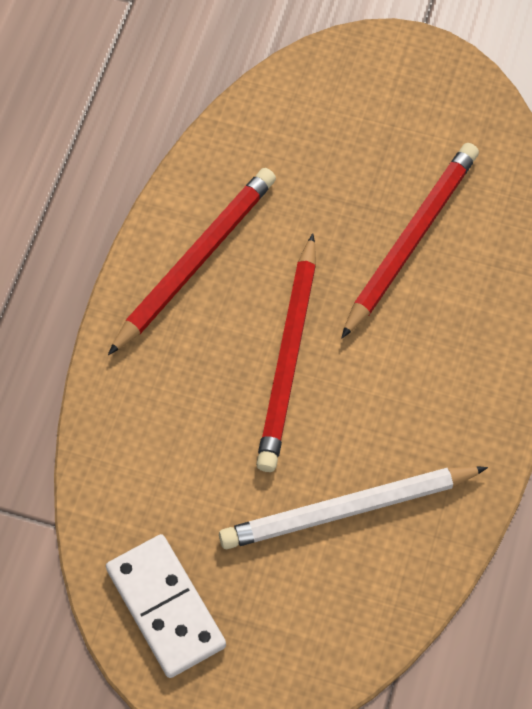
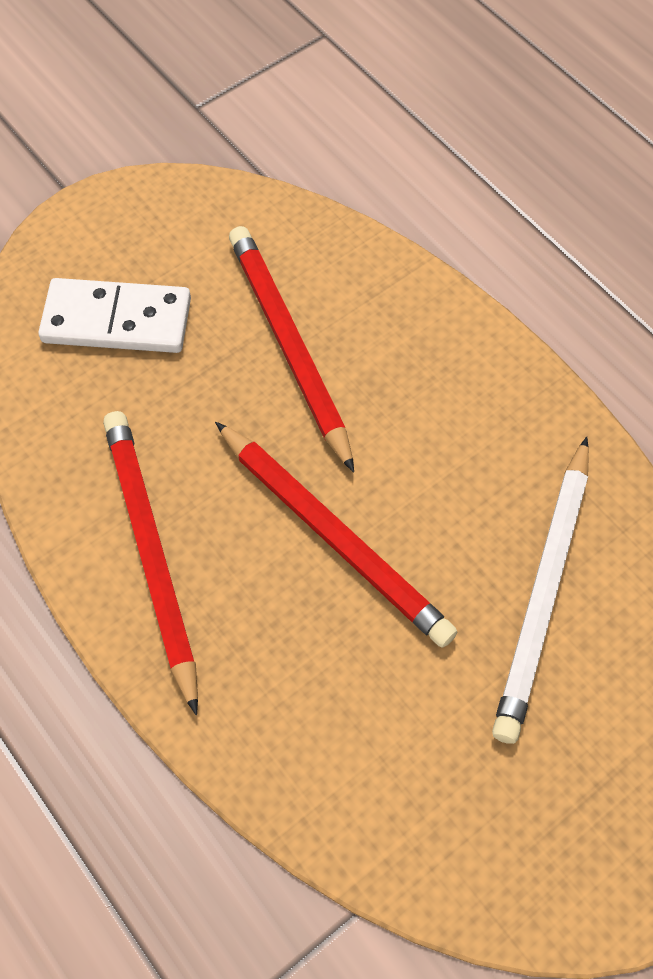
camera: 55 degrees left, 0 degrees up
(166, 607) = (541, 851): white domino -> white domino (117, 320)

